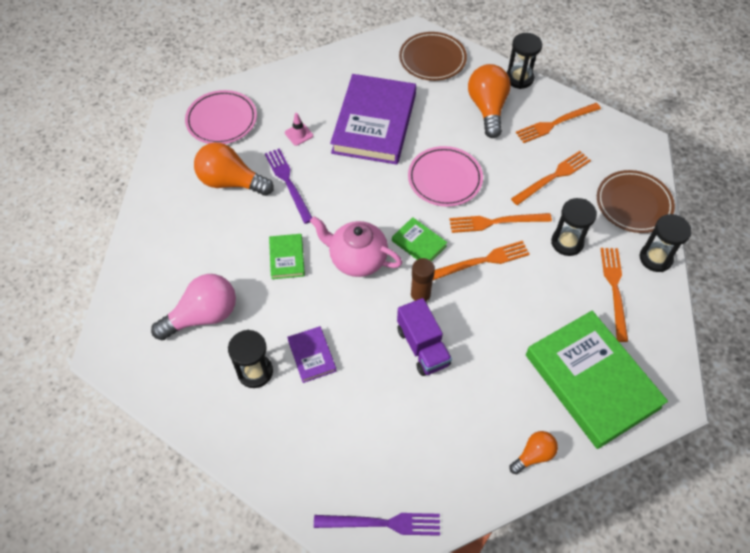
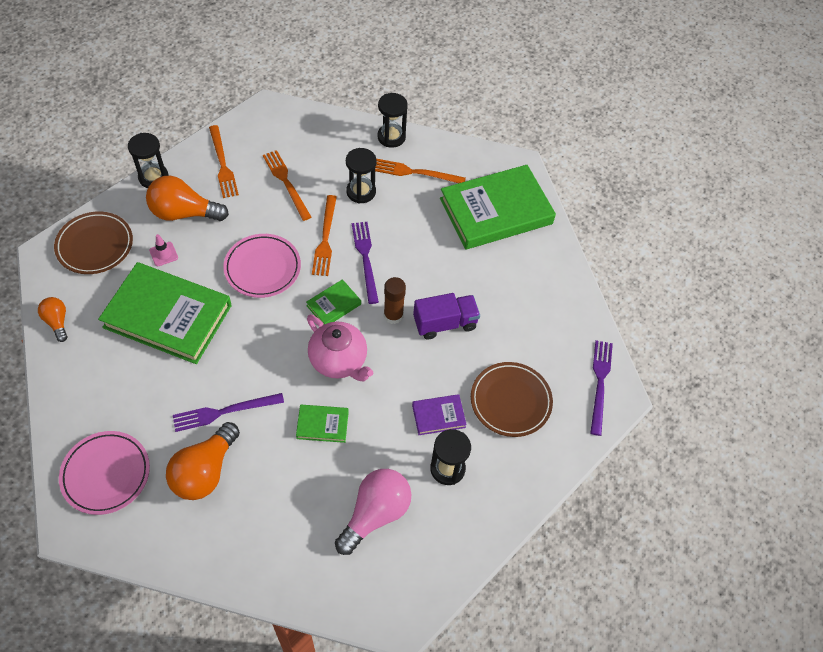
camera: 85 degrees left, 0 degrees up
(203, 316) = (375, 514): pink light bulb -> pink light bulb turned 60 degrees clockwise
(299, 134) = (157, 393): pink traffic cone -> pink traffic cone (163, 254)
(357, 259) = (339, 361): pink teapot -> pink teapot turned 75 degrees counterclockwise
(374, 123) = (168, 316): purple book -> green book
(482, 261) = (365, 259): orange fork -> purple fork
(533, 455) = (553, 266): orange light bulb -> orange light bulb (57, 322)
(633, 204) = (332, 135): brown plate -> brown plate (510, 401)

